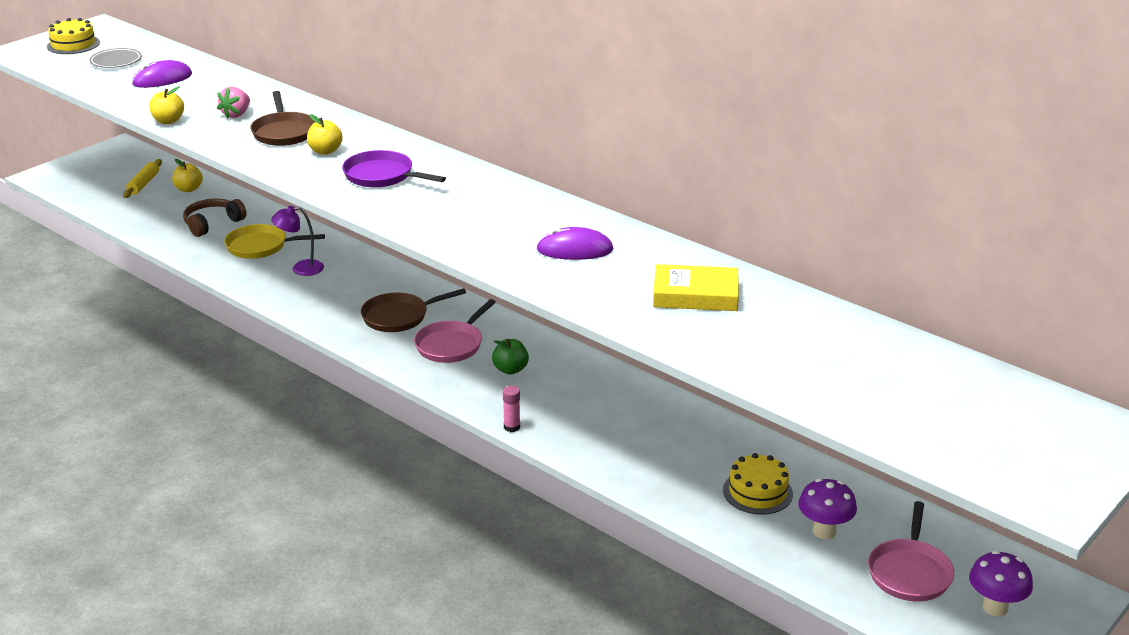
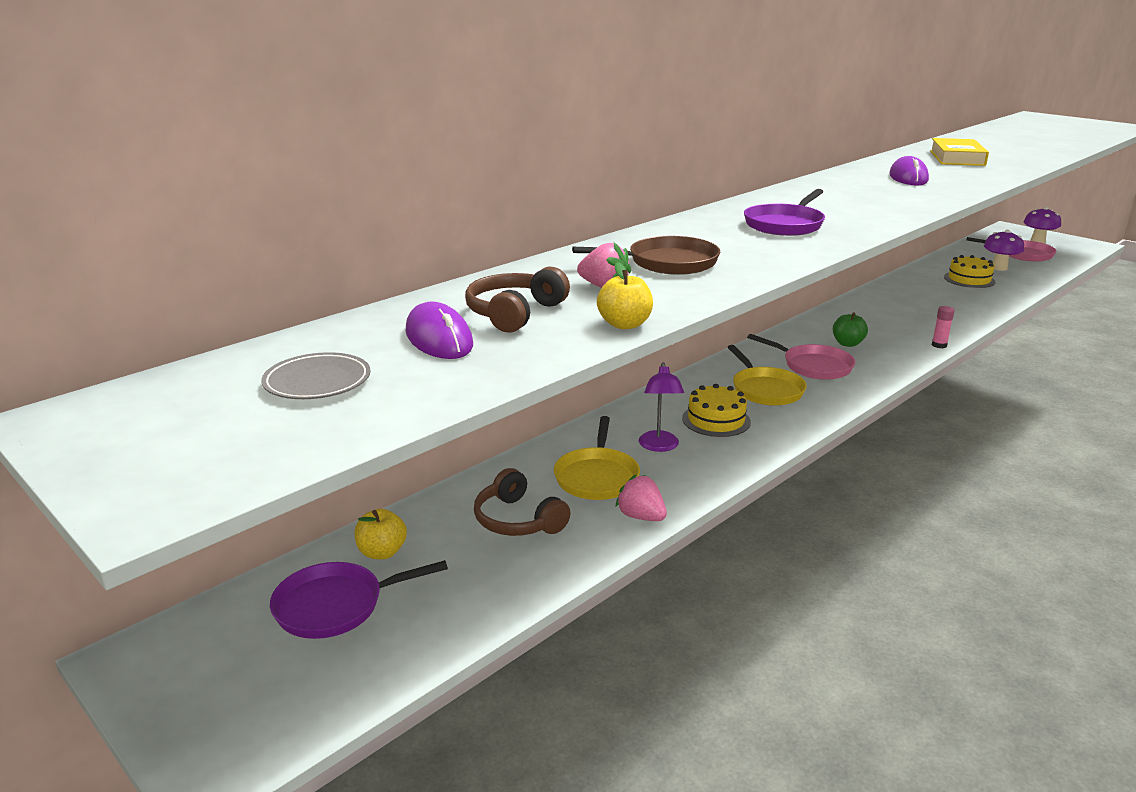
camera: 85 degrees left, 5 degrees down
(73, 44) = (170, 434): yellow cake -> yellow cake (716, 420)
(143, 184) = (335, 606): yellow rolling pin -> purple pan
(195, 94) = (514, 313): none -> brown headphones
(207, 262) = (641, 517): none -> pink strawberry
(325, 151) = (723, 245): yellow apple -> none
(399, 317) = (765, 389): brown pan -> yellow pan

